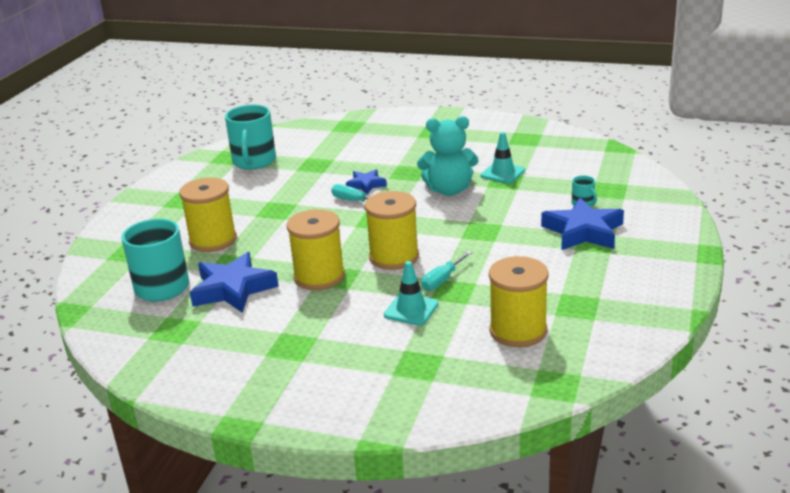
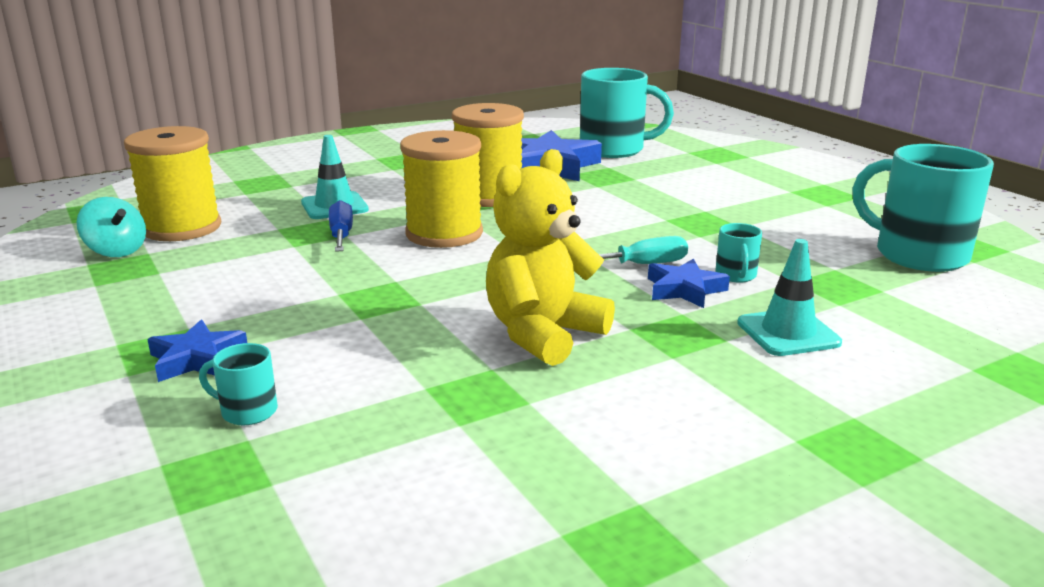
camera: 130 degrees right, 5 degrees down
(213, 240) = (676, 182): yellow spool -> none
(335, 182) = (736, 275): none -> turquoise mug
(442, 280) = (341, 235): turquoise screwdriver -> blue screwdriver
(449, 190) = (543, 334): turquoise teddy bear -> yellow teddy bear
(502, 173) = (509, 409): turquoise traffic cone -> turquoise traffic cone (788, 333)
(571, 323) = (116, 251): none -> turquoise spinning top
(583, 231) = (197, 359): blue star -> blue star, size x0.55

